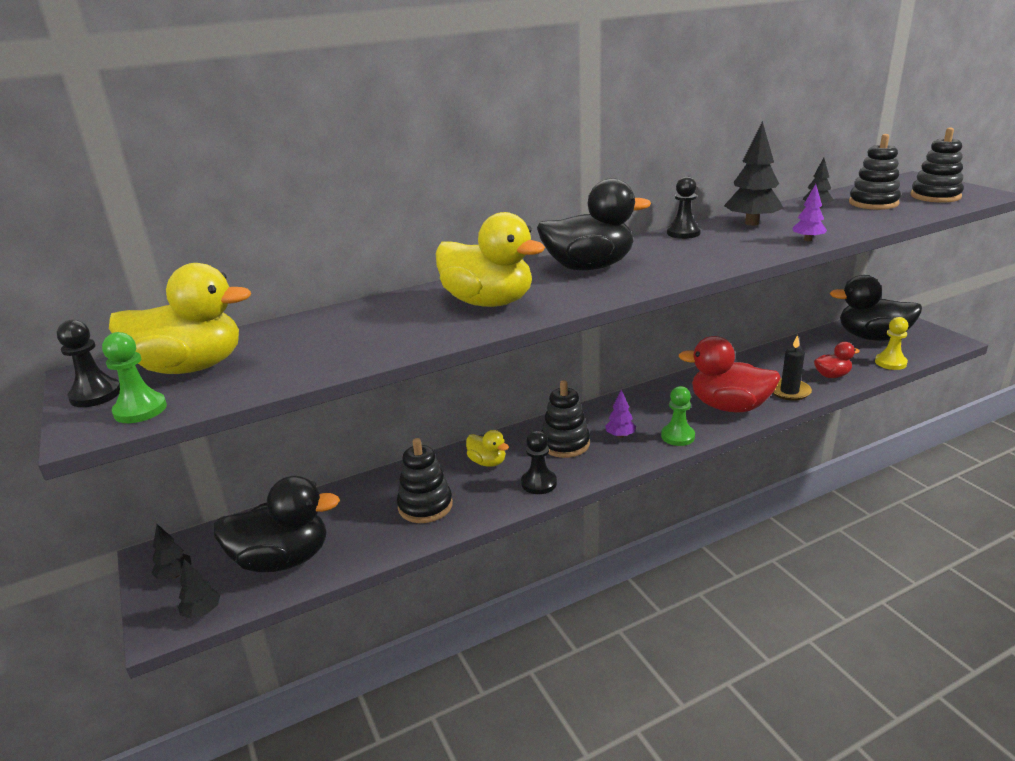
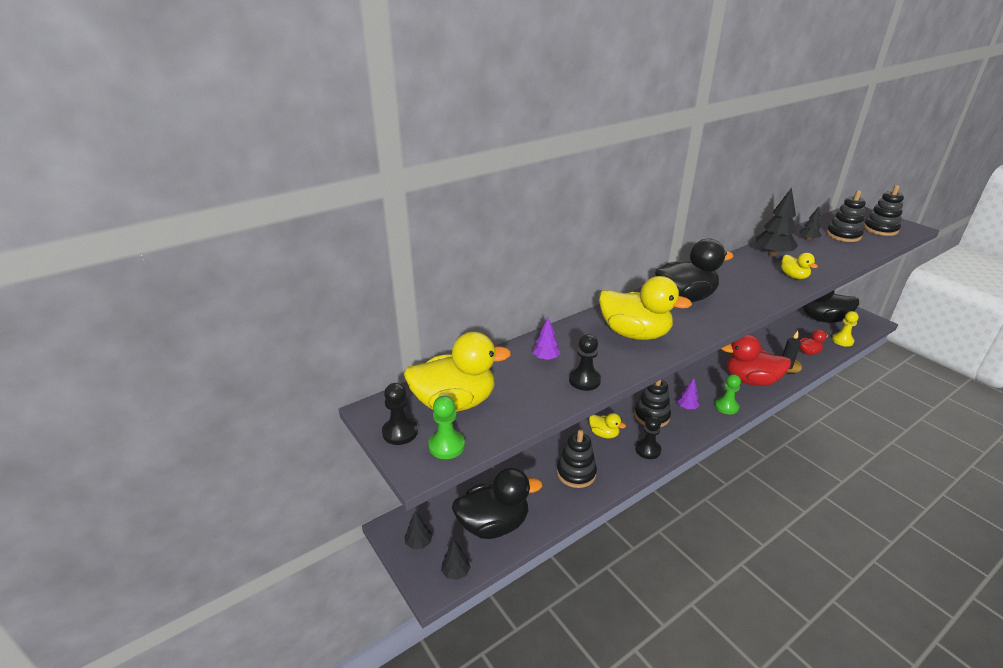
camera: 10 degrees left, 5 degrees up
(683, 233) = (731, 264): black pawn -> black pawn (584, 380)
(765, 245) = (794, 276): none -> yellow duck
(807, 240) = (819, 271): purple tree -> purple tree (546, 358)

